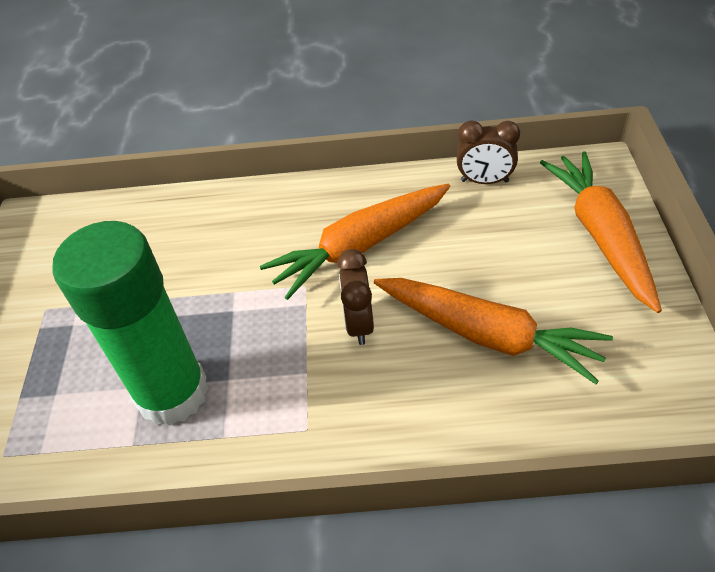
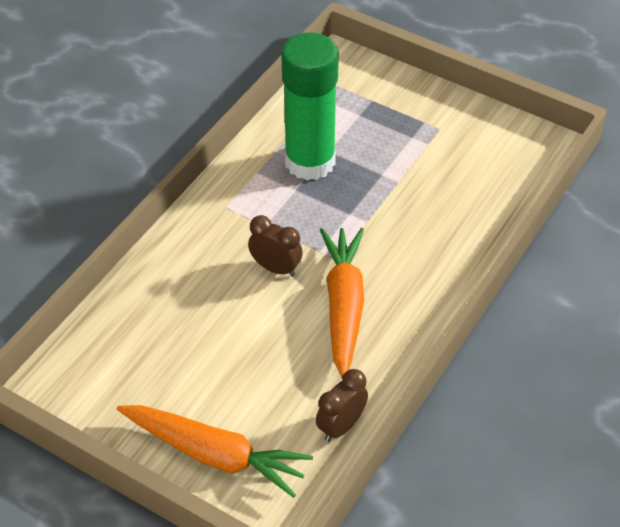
camera: 120 degrees right, 0 degrees up
(488, 335) = (202, 326): orange carrot -> none

